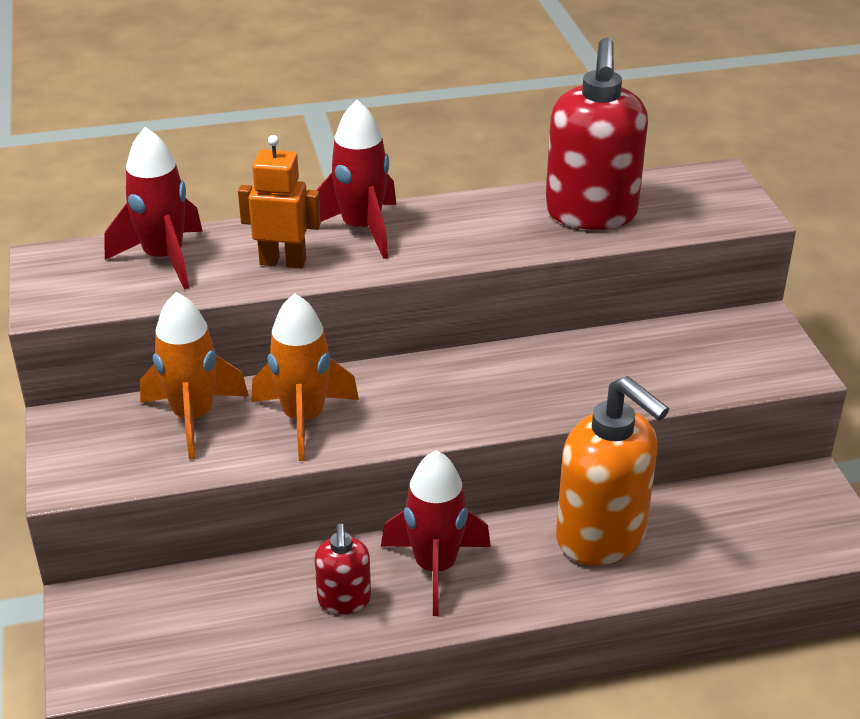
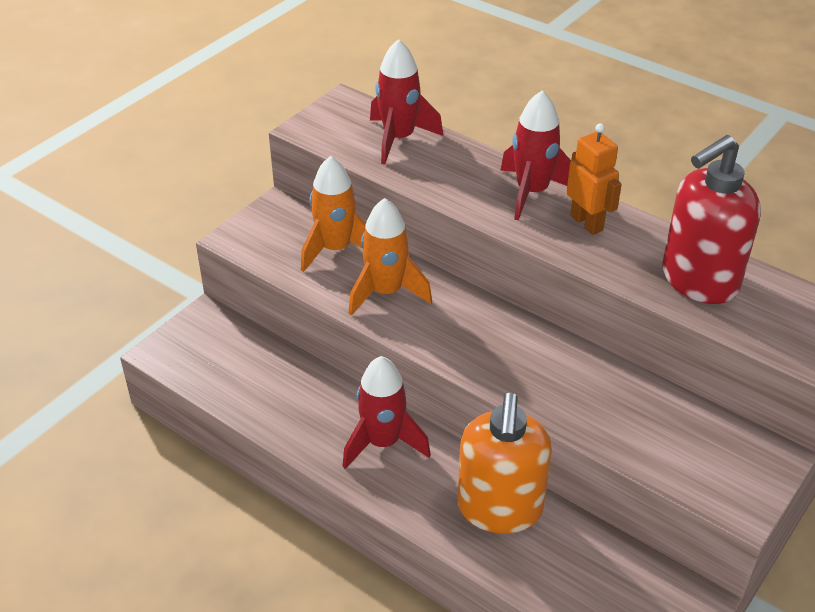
camera: 50 degrees right, 5 degrees up
(283, 262) = (456, 183): orange robot -> orange robot (587, 223)
(344, 600) = (314, 418): red soap dispenser -> none

